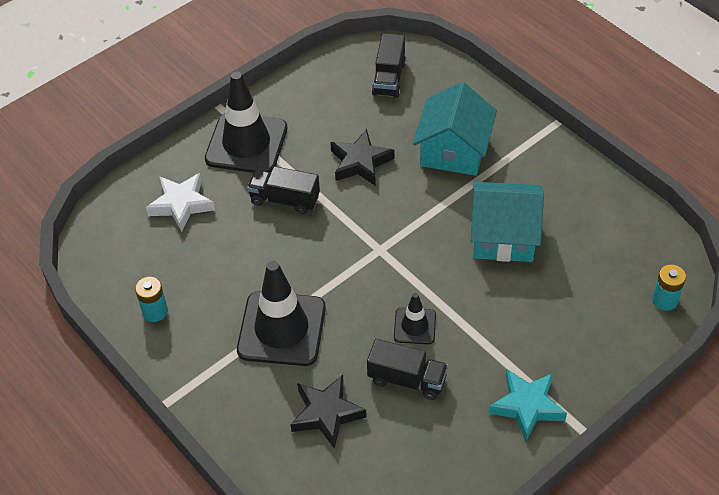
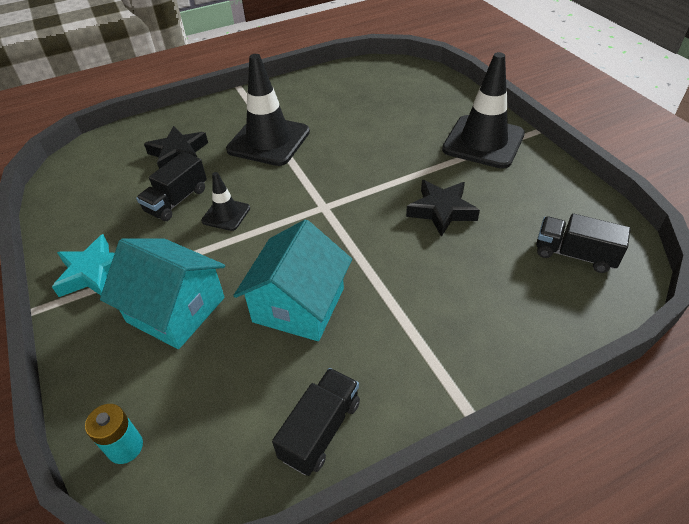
camera: 105 degrees right, 5 degrees down
(155, 311) = (318, 87): turquoise battery -> none
(181, 204) = (419, 104): white star -> none
(285, 200) = (406, 157): black truck -> black truck (320, 430)
(454, 151) = (442, 289): turquoise house -> turquoise house (176, 310)

